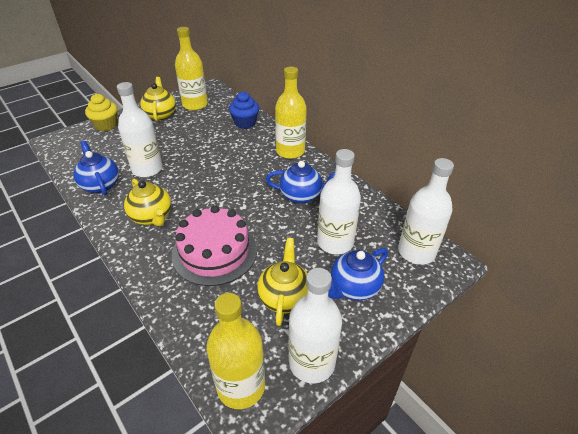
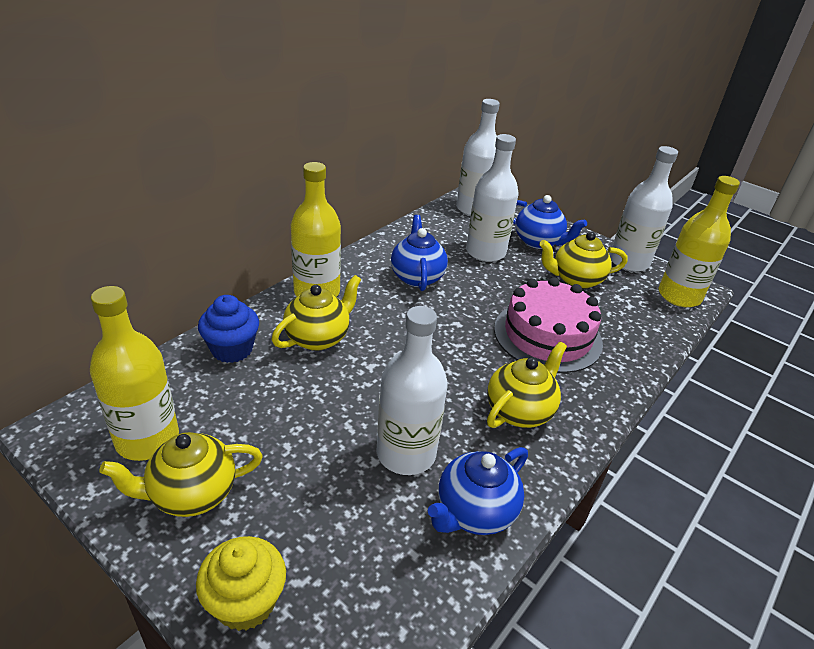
camera: 105 degrees left, 5 degrees down
(246, 149) = (318, 338): none -> yellow teapot

